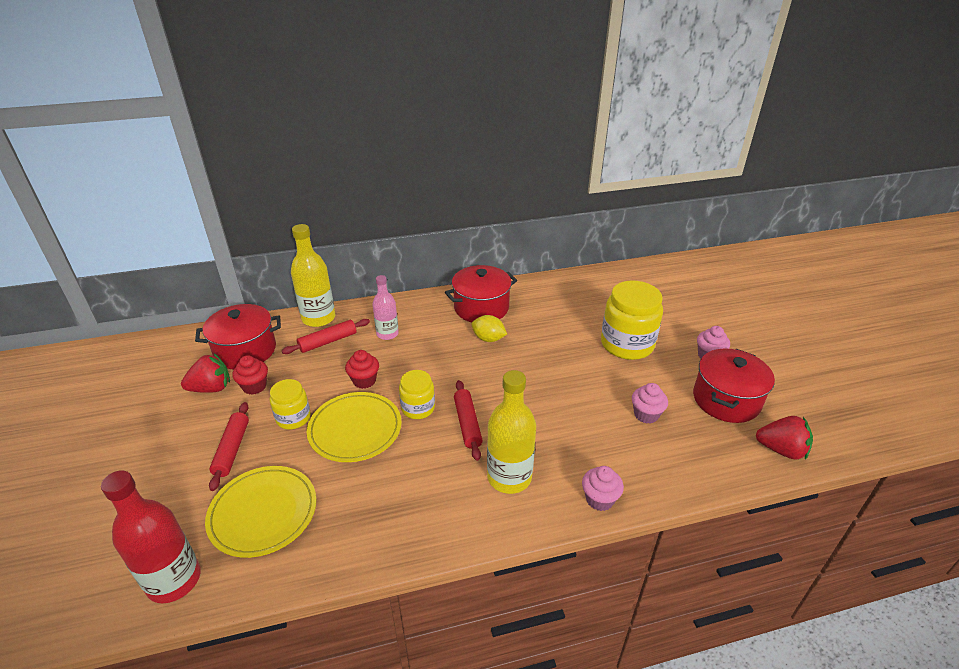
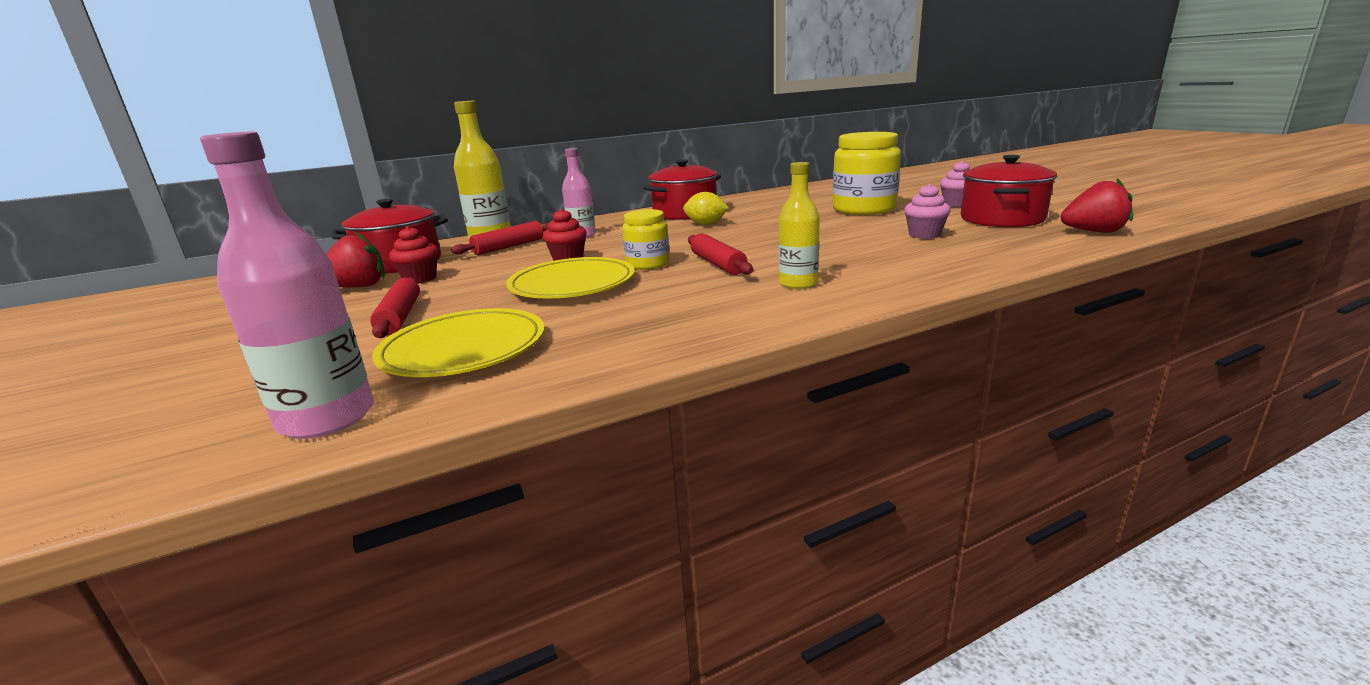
camera: 10 degrees left, 15 degrees down
(174, 580) = (327, 418): red bottle -> pink bottle
(293, 418) = (483, 289): yellow jar -> none
(509, 477) = (798, 283): yellow bottle -> yellow bottle, size x0.64
(599, 499) = (924, 280): pink cupcake -> none

